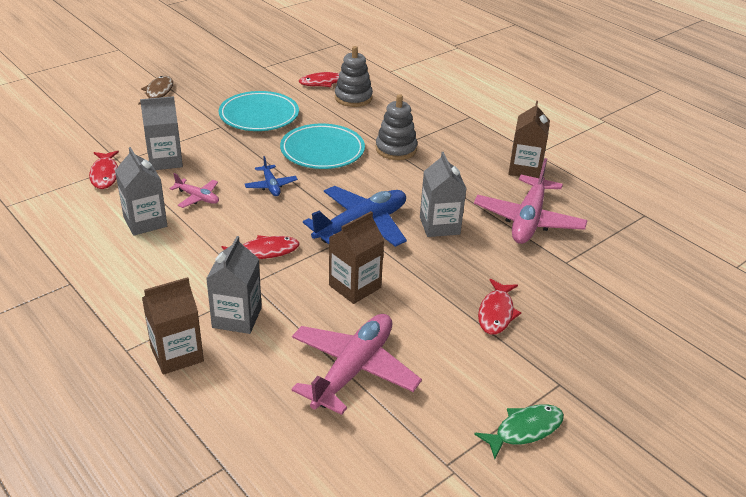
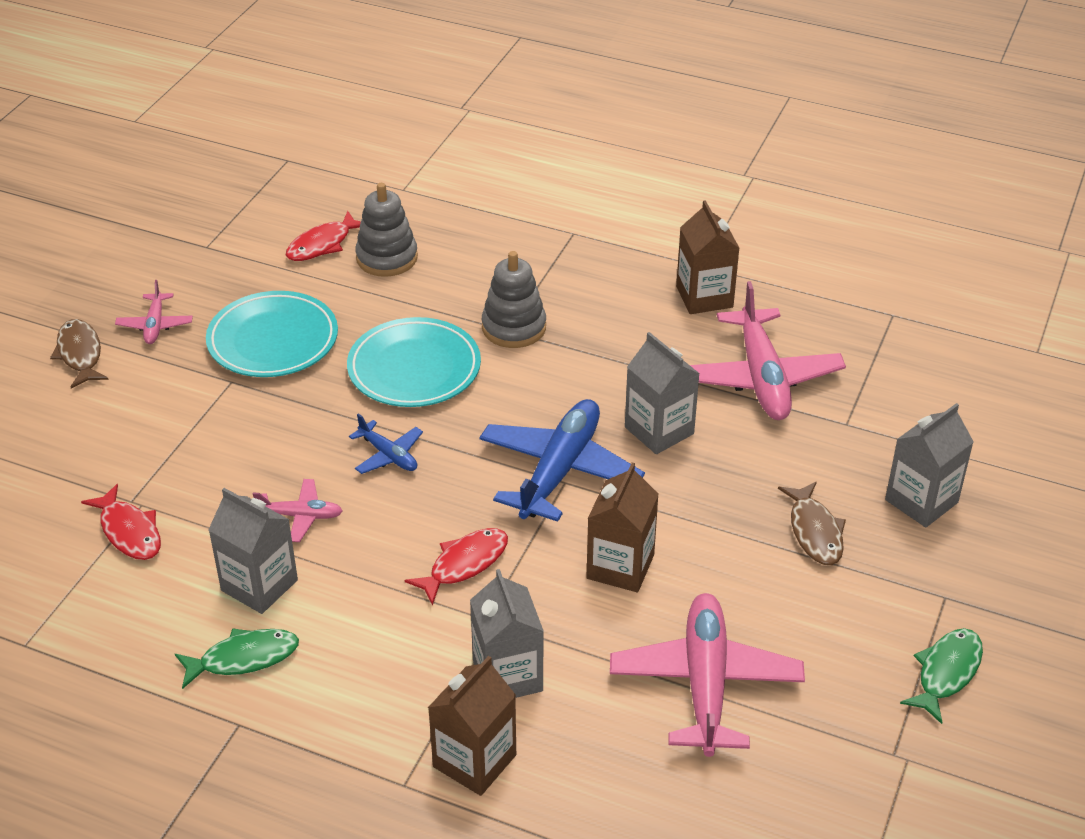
camera: 25 degrees left, 5 degrees up
(103, 253) = (243, 658): none -> green fish
(165, 160) = (199, 472): grey carton -> grey carton (921, 501)
(206, 92) = (155, 325): none -> pink plane
(496, 313) = (814, 531): red fish -> brown fish

